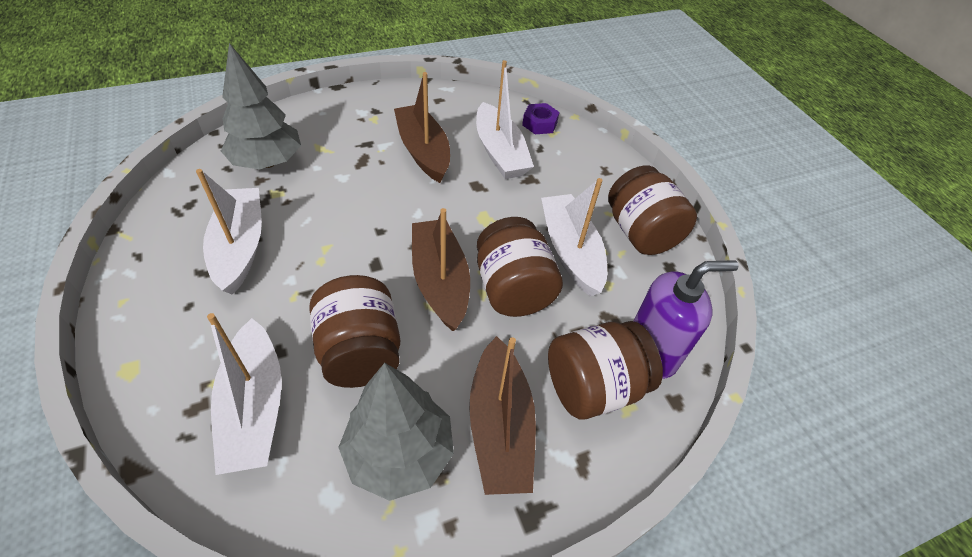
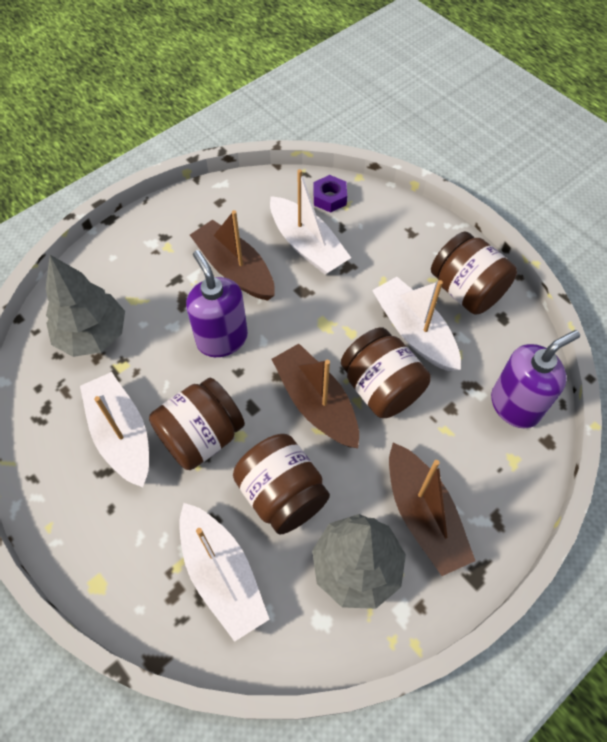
camera: 15 degrees left, 10 degrees up
(380, 200) = (222, 339): none -> purple soap dispenser
(593, 386) = (481, 453): brown jar -> brown jar (201, 436)

